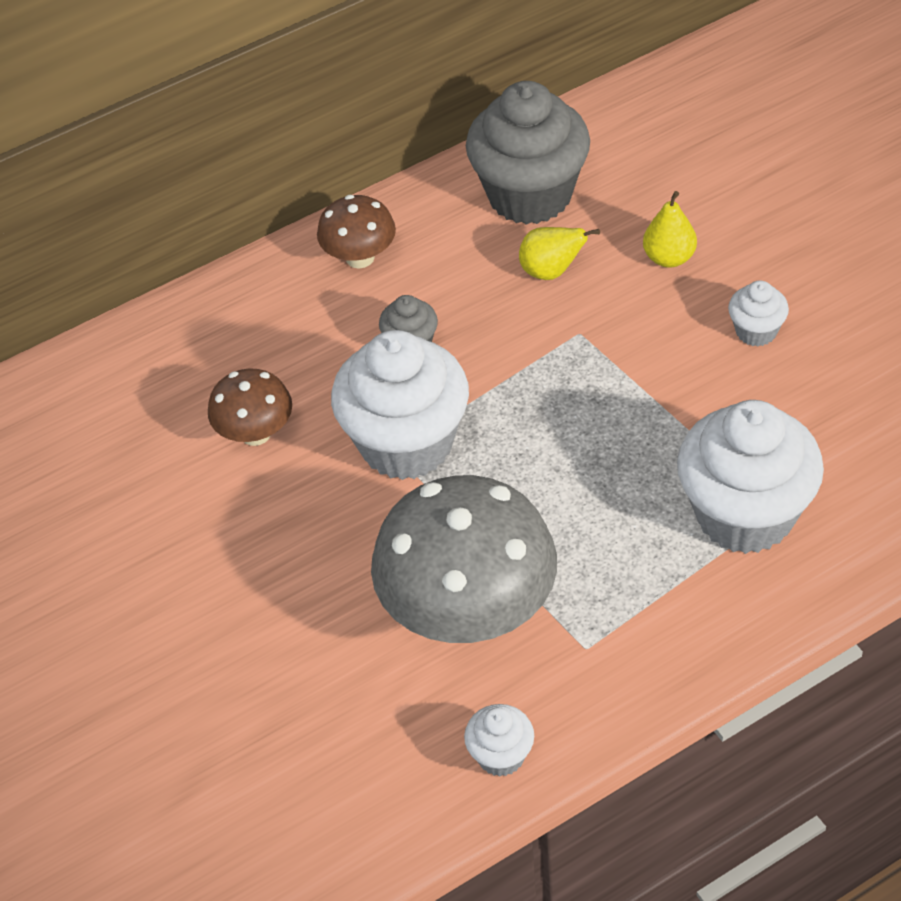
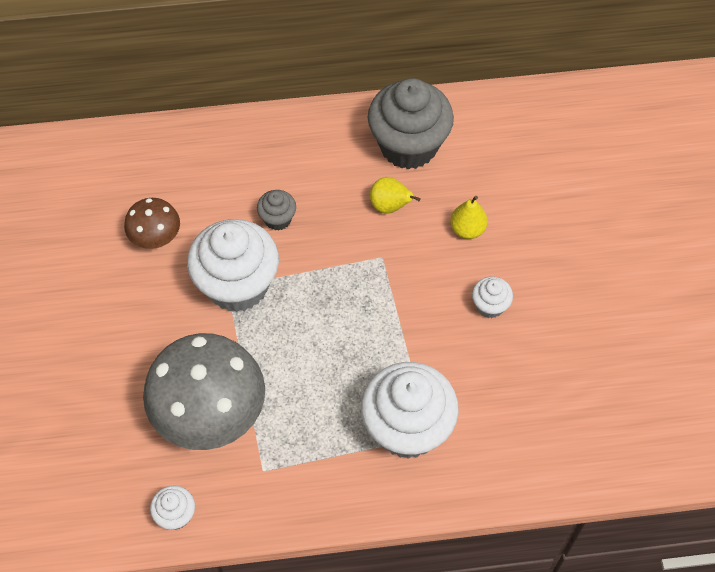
camera: 20 degrees right, 10 degrees up
(360, 257) = (281, 144): brown mushroom -> none

